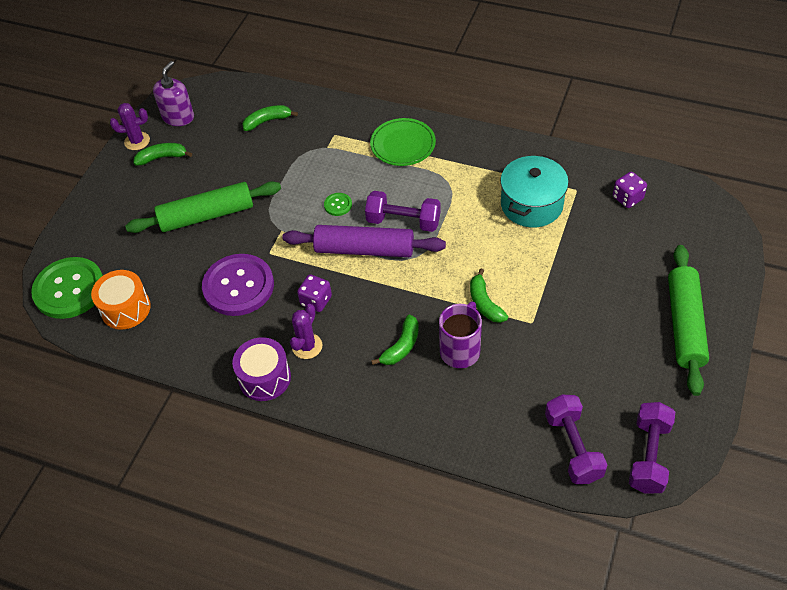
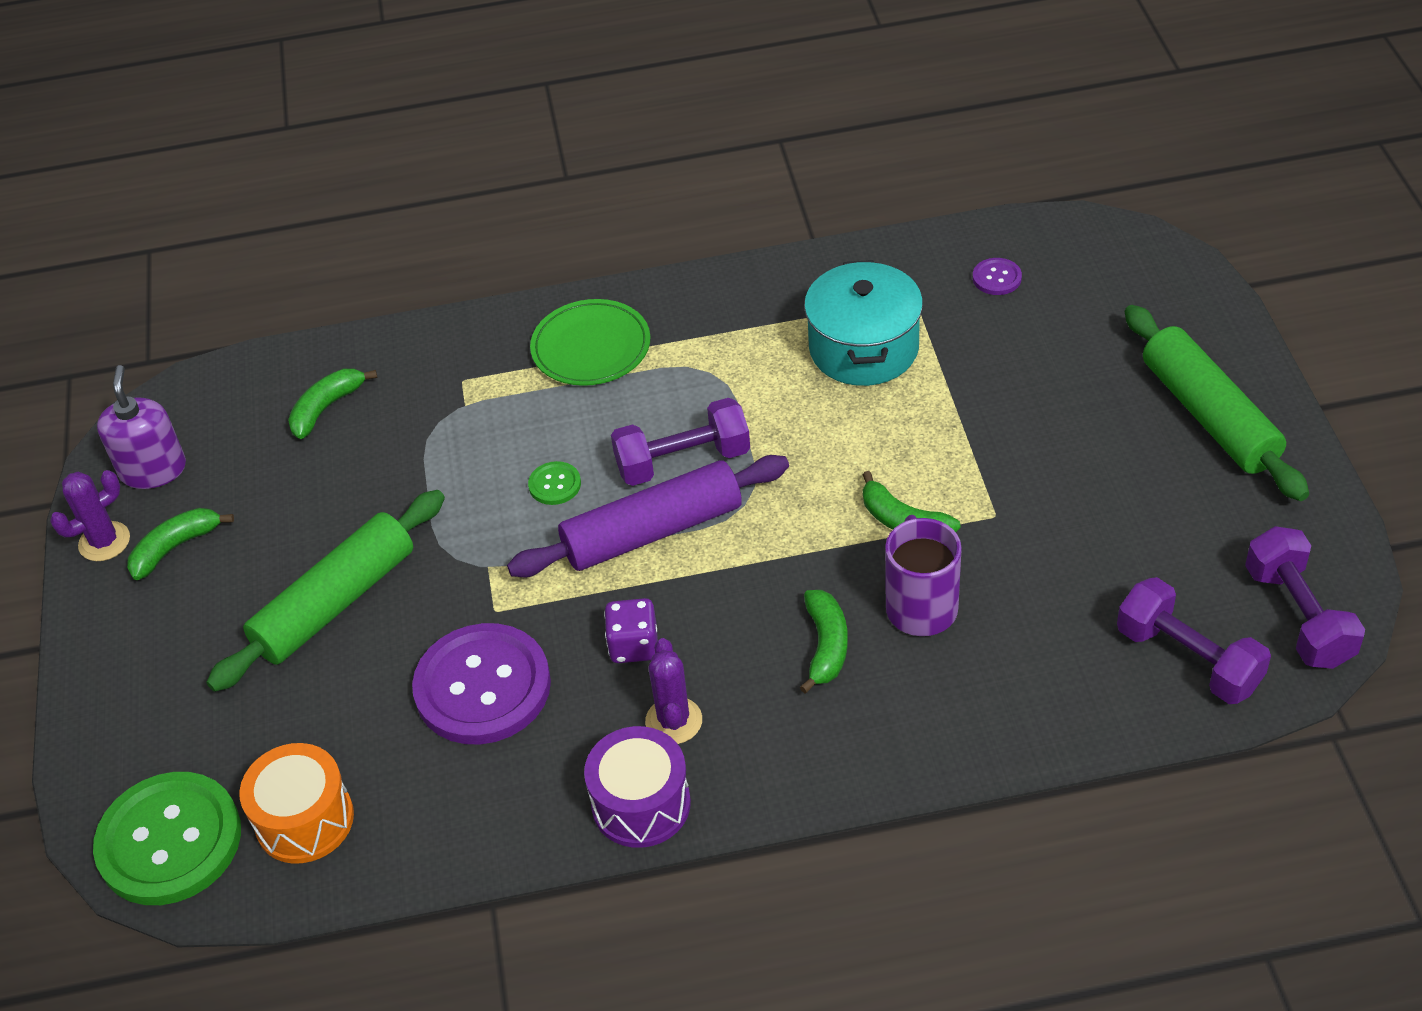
camera: 30 degrees left, 5 degrees down
(627, 198) = (997, 278): purple dice -> purple button

